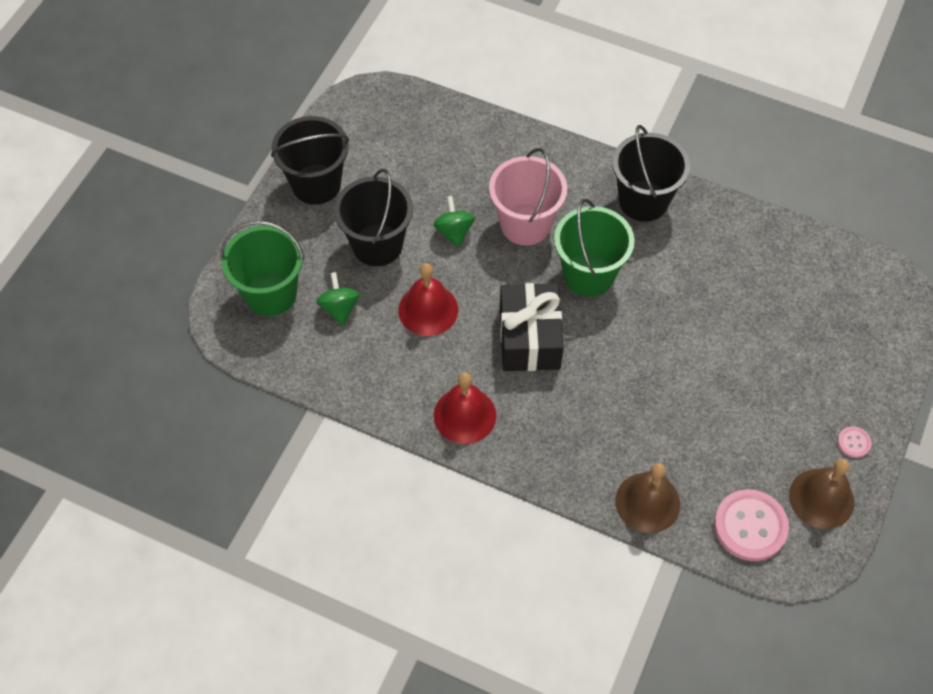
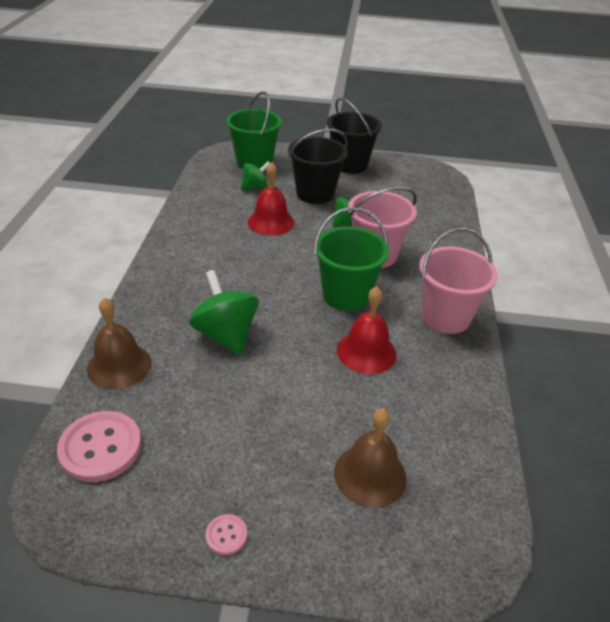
camera: 70 degrees right, 20 degrees down
(465, 415) = (184, 251): red bell -> red bell (366, 352)
(529, 338) = (266, 272): black gift -> none
(624, 399) = (226, 334): none -> green spinning top
(643, 201) = (445, 317): black bucket -> pink bucket
(821, 498) = (143, 510): brown bell -> brown bell (370, 475)

